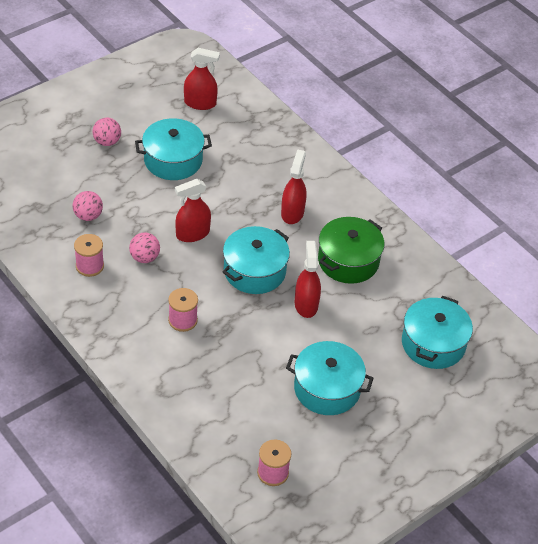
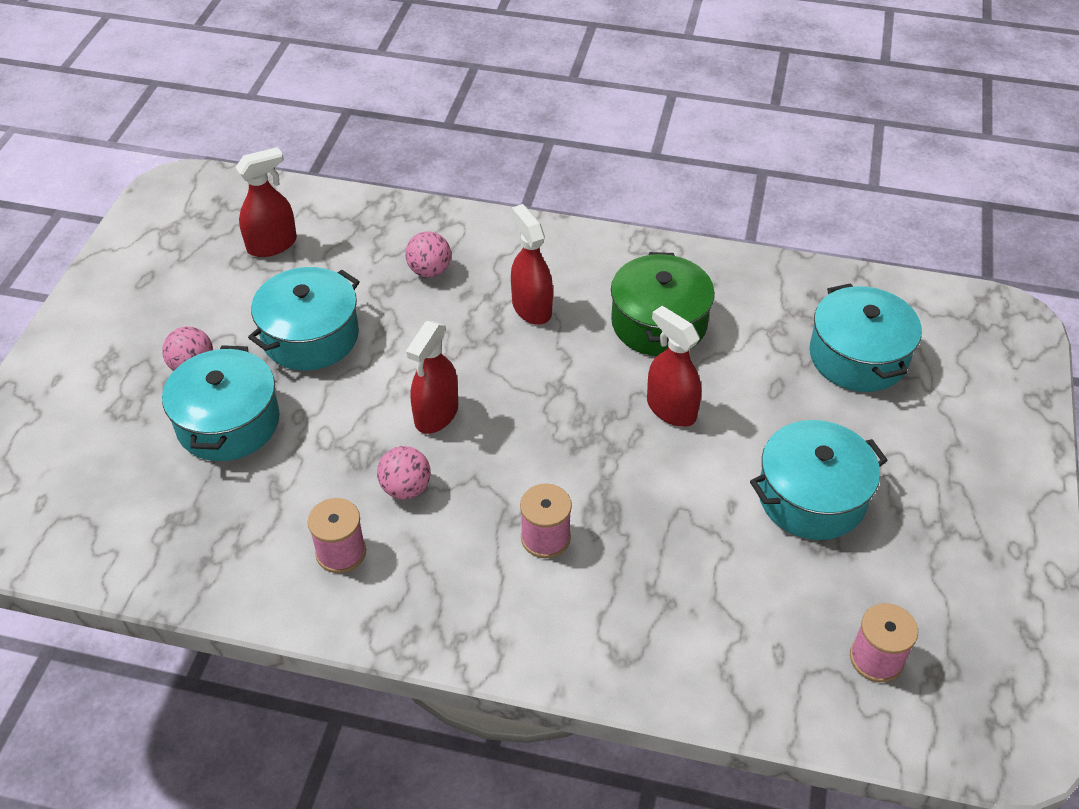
camera: 35 degrees left, 0 degrees up
(88, 216) = (267, 484): pink ball -> pink ball (429, 271)
(254, 271) = (565, 409): turquoise pot -> turquoise pot (228, 422)

